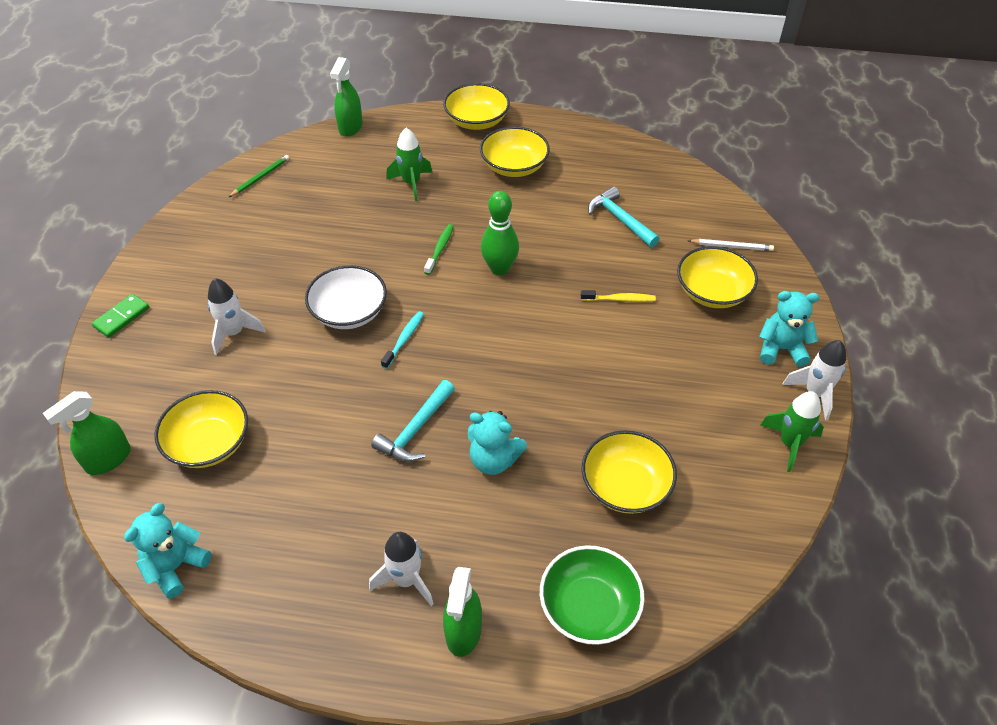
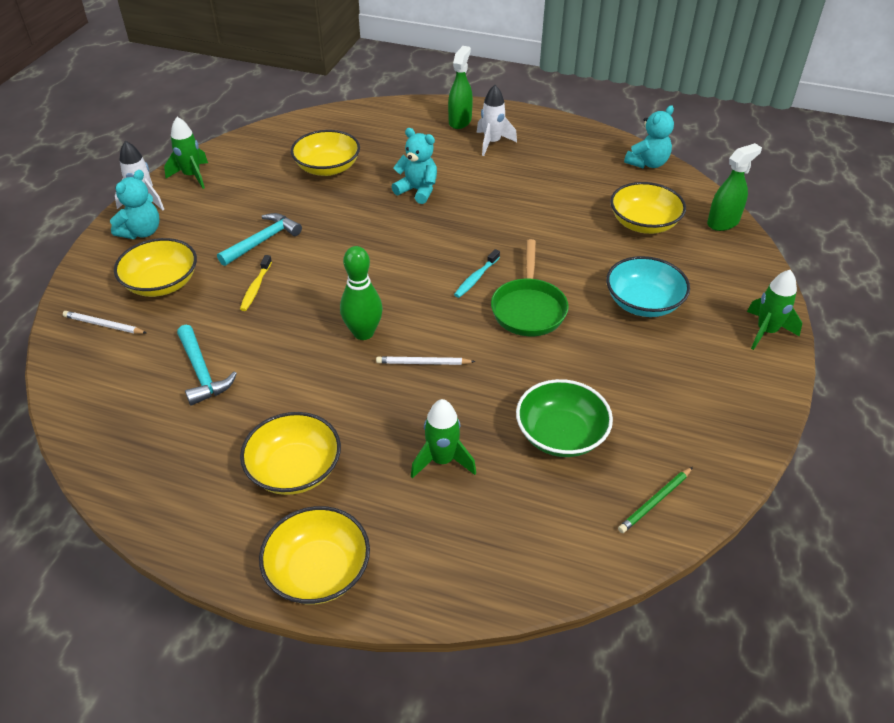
camera: 170 degrees left, 5 degrees down
(121, 317) = (766, 331): green domino -> green rocket
(234, 333) = (643, 303): white rocket -> turquoise bowl
(349, 312) = (528, 308): white bowl -> green pan
(350, 127) = (525, 588): green spray bottle -> none
(415, 430) = (475, 214): turquoise hammer -> turquoise hammer (262, 241)
(440, 249) = (423, 363): green toothbrush -> white pencil
(589, 607) = (380, 122): green bowl -> green bowl (561, 434)
(620, 299) = (256, 288): yellow toothbrush -> yellow toothbrush turned 90 degrees counterclockwise
(781, 349) = (141, 232): turquoise teddy bear -> turquoise teddy bear turned 75 degrees counterclockwise

